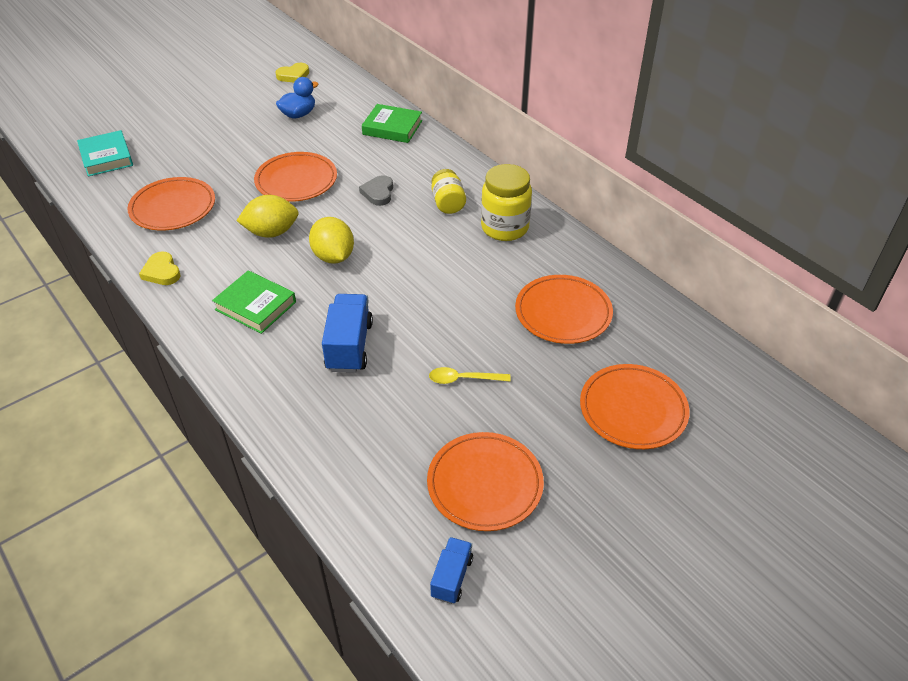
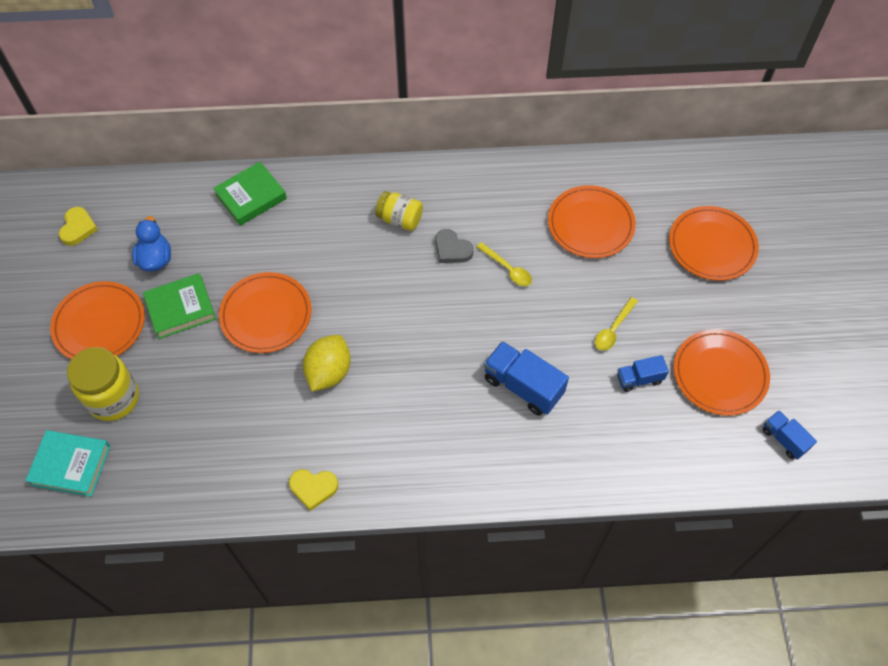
camera: 55 degrees left, 15 degrees up
(173, 207) = (218, 438): orange plate -> orange plate (99, 324)
(255, 306) = (421, 432): green book -> green book (181, 308)
(333, 256) = (402, 341): yellow lemon -> none
(378, 193) = (341, 261): grey heart -> grey heart (452, 249)
(424, 422) = (639, 379): none -> blue truck
(461, 283) = (507, 269): none -> yellow spoon
(504, 228) = (464, 200): yellow jar -> yellow jar (113, 398)

